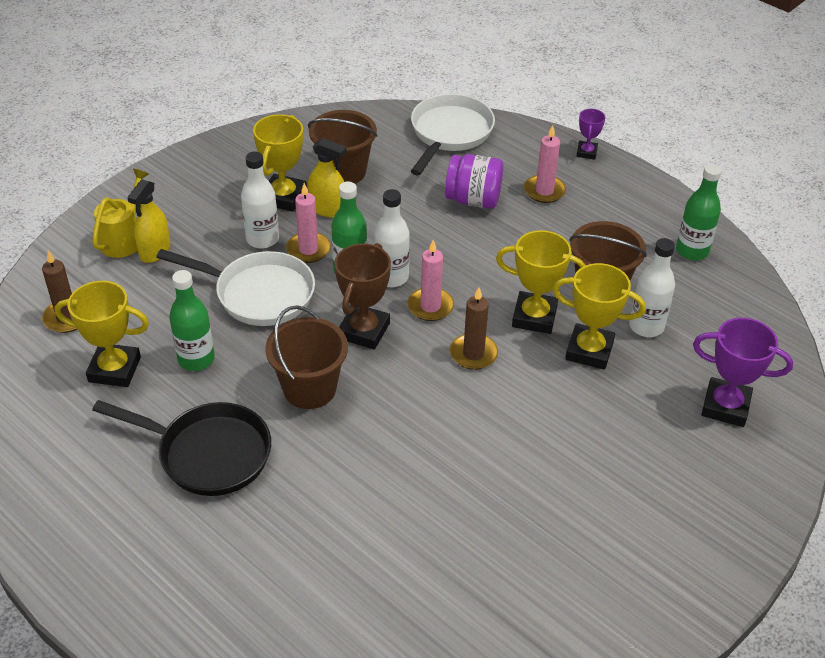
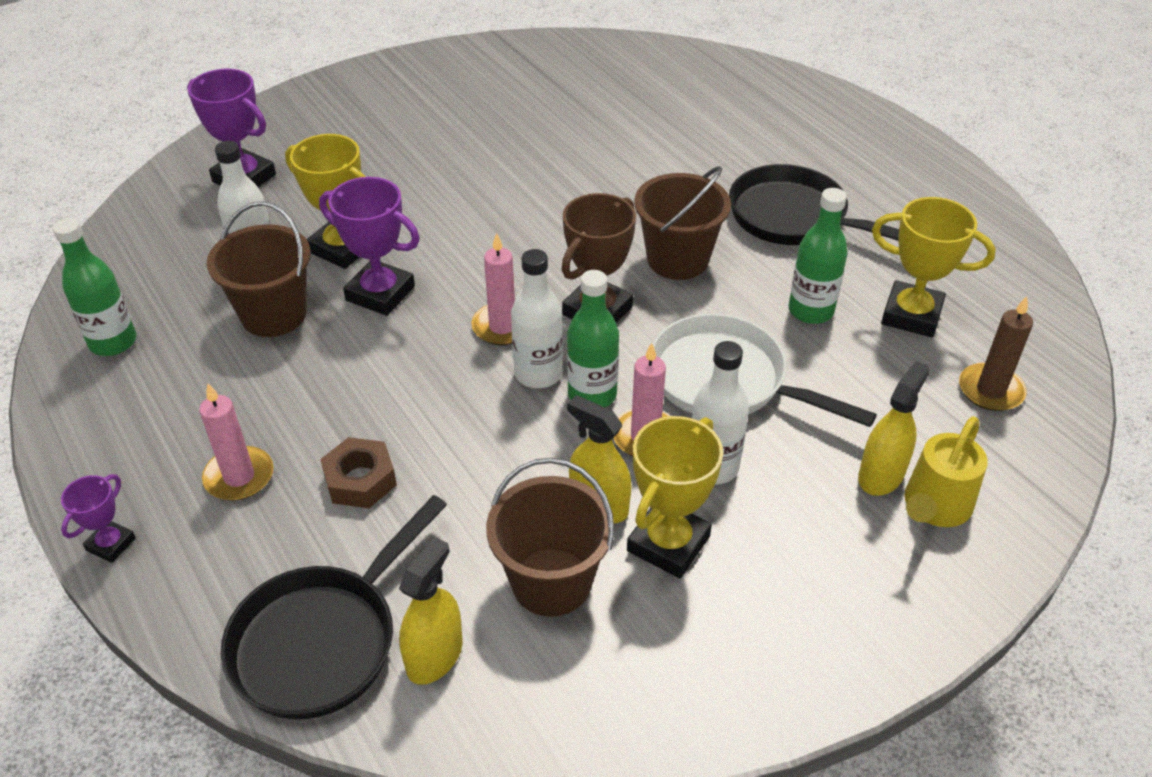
camera: 165 degrees left, 0 degrees up
(392, 136) = (434, 656): none -> yellow spray bottle
(449, 134) = (323, 640): white pan -> black pan
(473, 200) = (360, 480): purple jar -> brown nut
(473, 354) = (476, 265): brown candle -> none
(534, 317) = (380, 293): yellow trophy -> purple trophy

